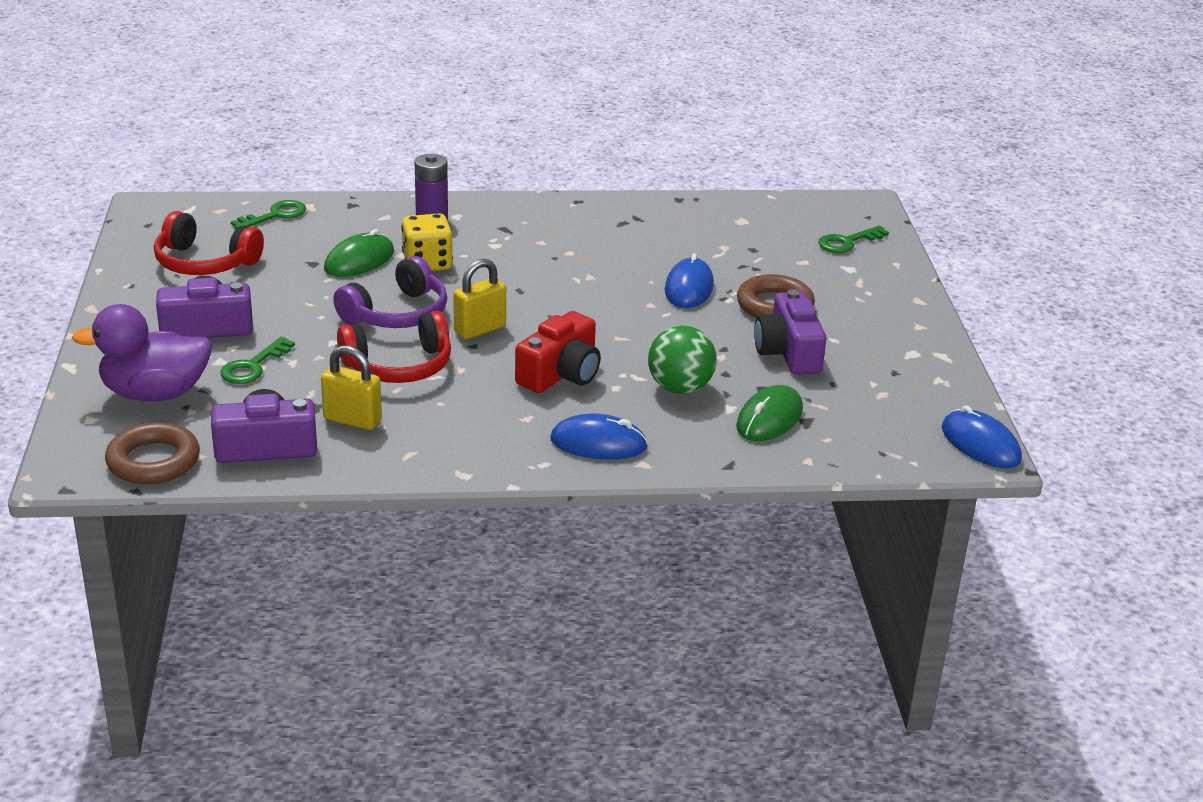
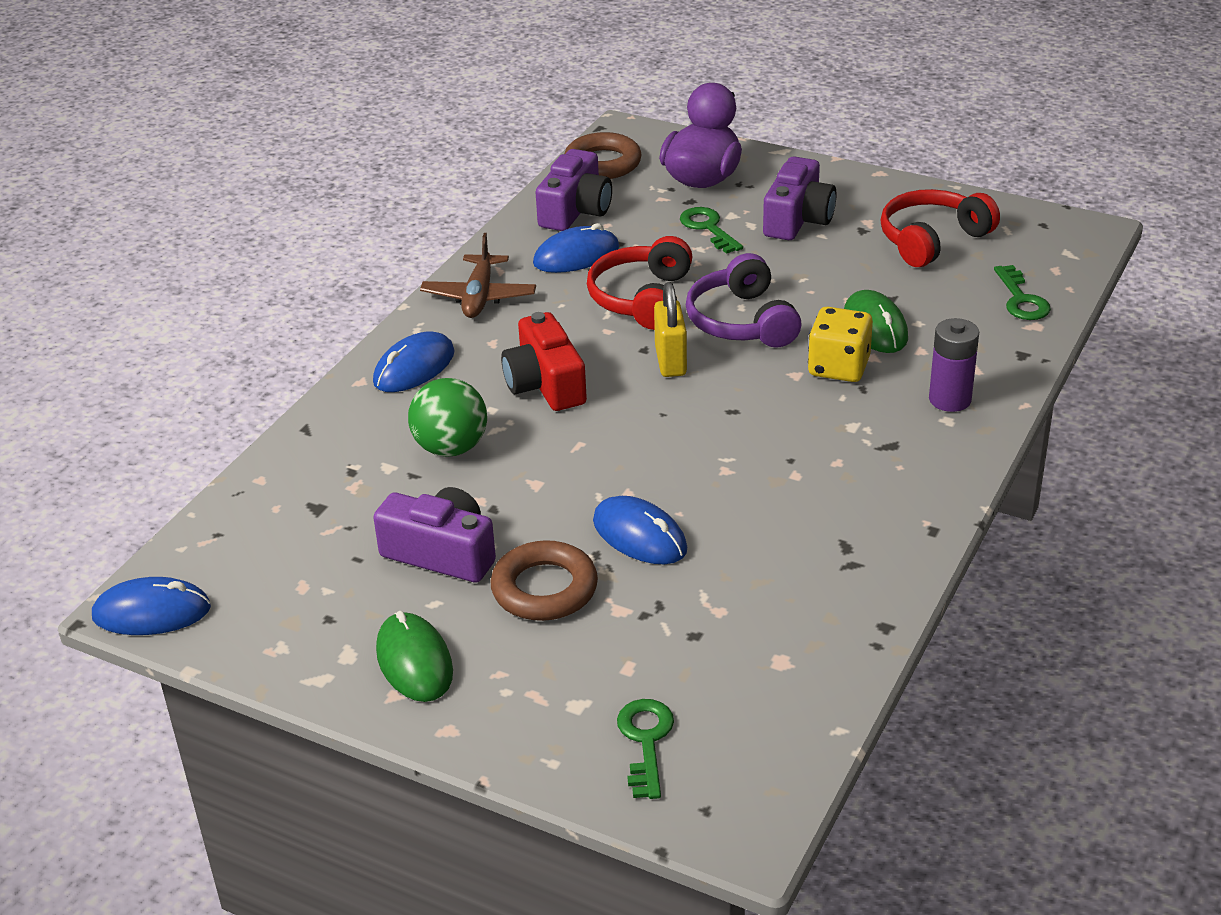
camera: 125 degrees right, 5 degrees up
(352, 420) = (576, 256): yellow padlock -> blue mouse
(463, 449) = (479, 297): none -> brown plane
(769, 418) = (345, 484): green mouse -> green mouse (414, 661)

